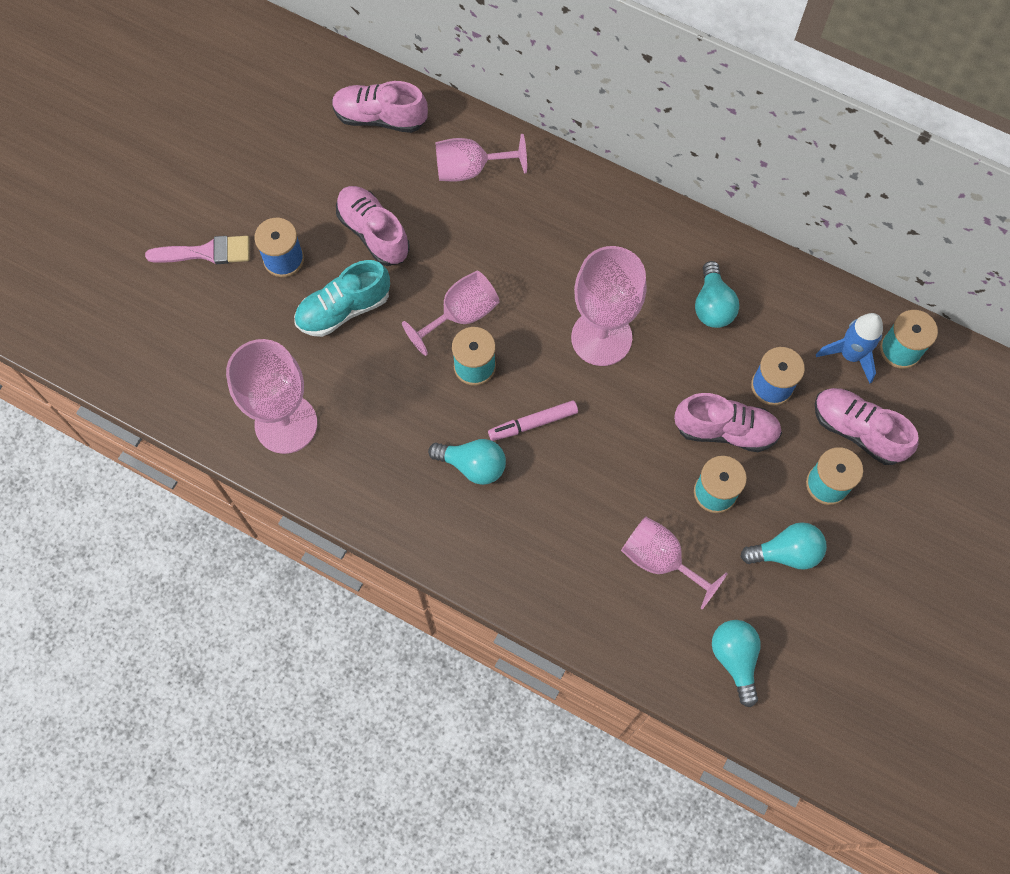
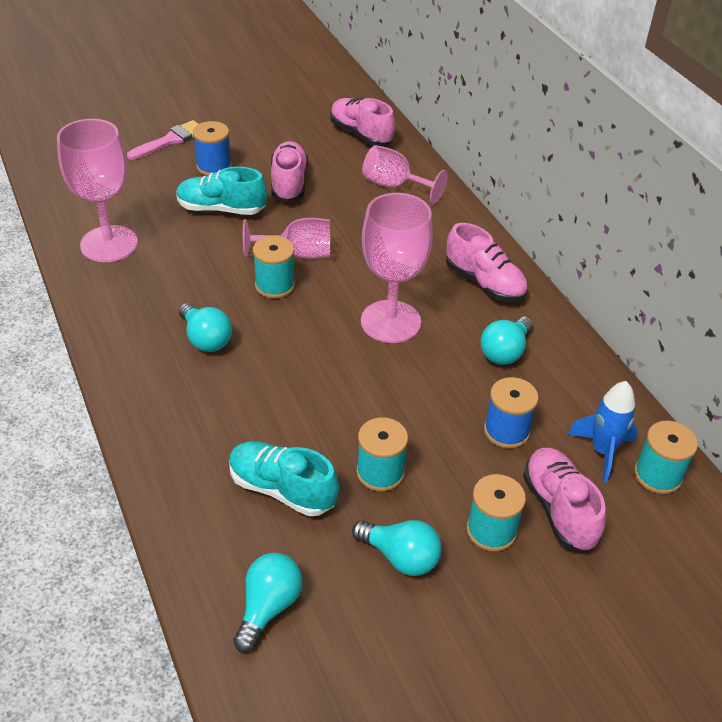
camera: 35 degrees right, 25 degrees down
(206, 252) = (170, 140): pink brush -> pink brush turned 75 degrees counterclockwise
(533, 423) = (279, 341): pink marker -> none
(660, 560) = (282, 489): pink goblet -> turquoise shoe
(725, 430) = (433, 436): pink shoe -> pink shoe (484, 283)

